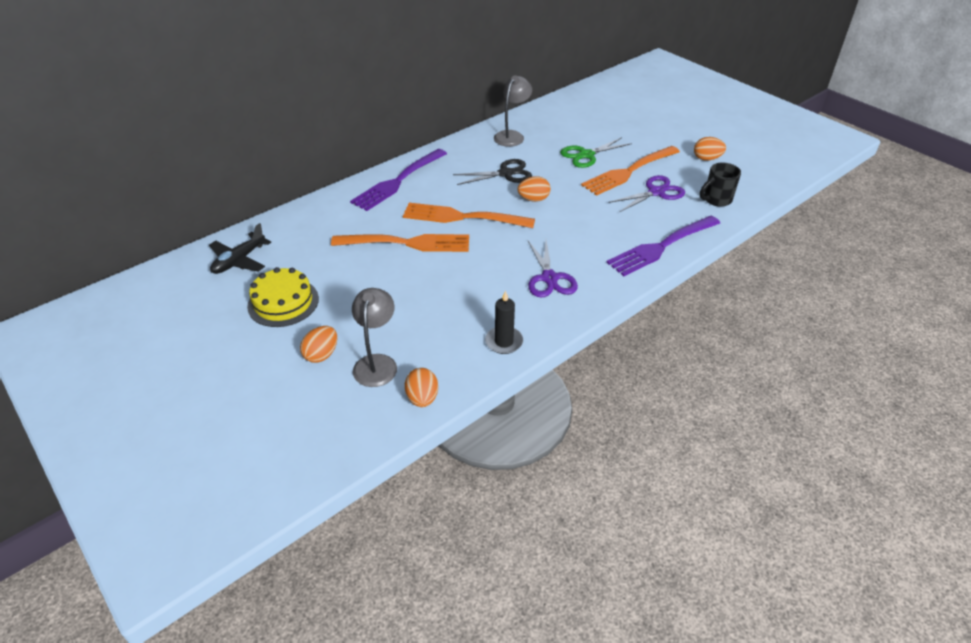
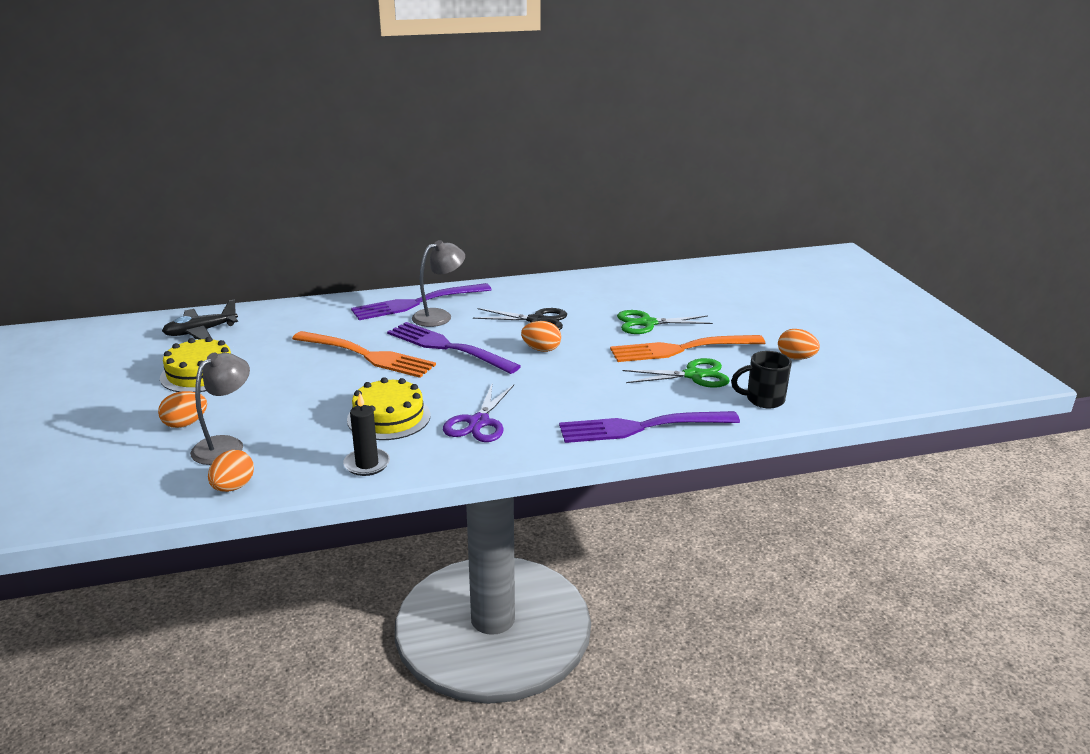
camera: 25 degrees right, 15 degrees down
(463, 217) = (449, 347): orange fork -> purple fork
(479, 295) = (389, 417): none -> yellow cake
(512, 135) = (581, 289): grey lamp -> grey lamp (439, 316)
(656, 192) = (693, 375): purple scissors -> green scissors

